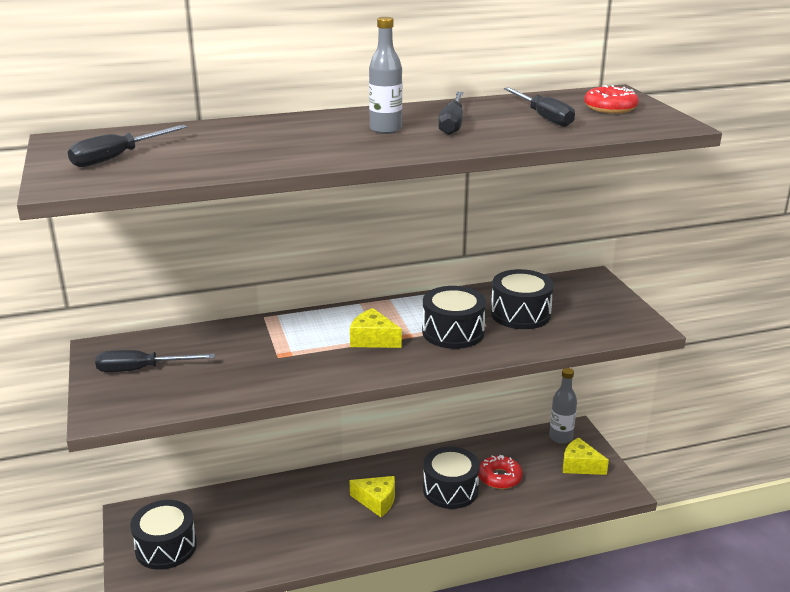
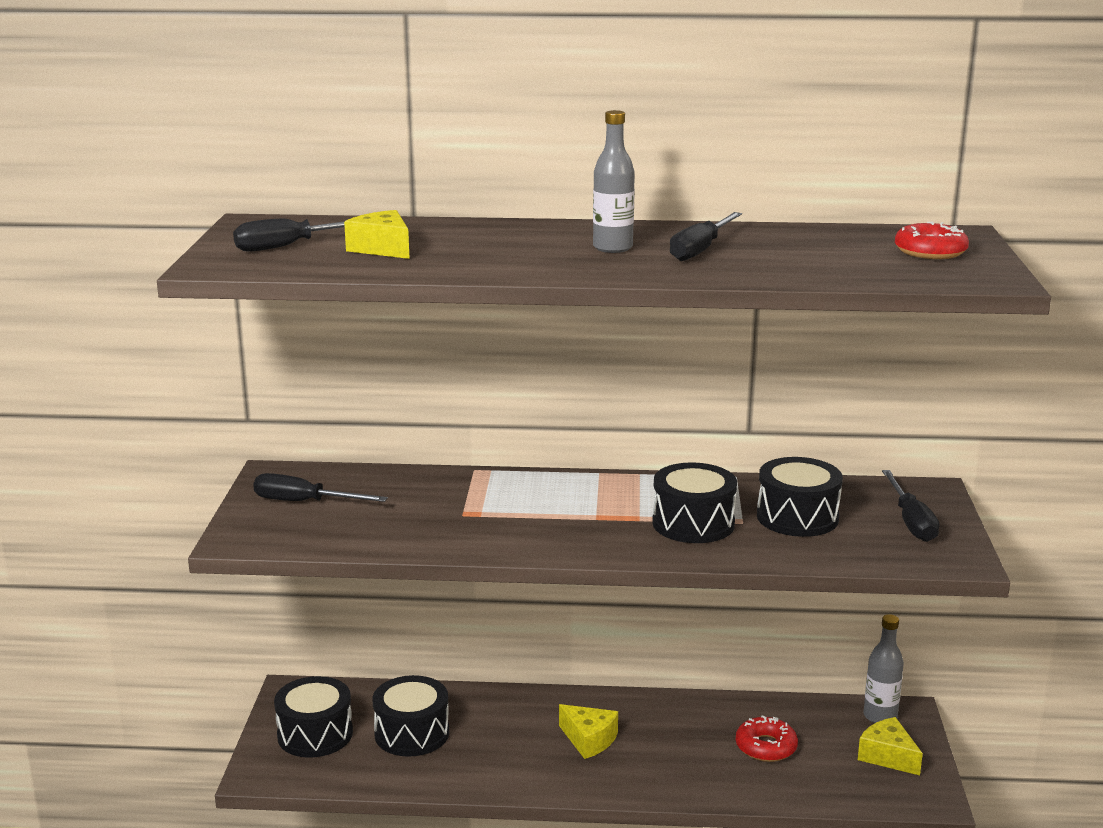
camera: 20 degrees right, 5 degrees down
(373, 339) = (587, 515): yellow cheese -> yellow cheese (382, 249)
(450, 490) = (691, 747): black drum -> black drum (412, 733)
(543, 117) = (825, 254): black screwdriver -> black screwdriver (910, 521)

